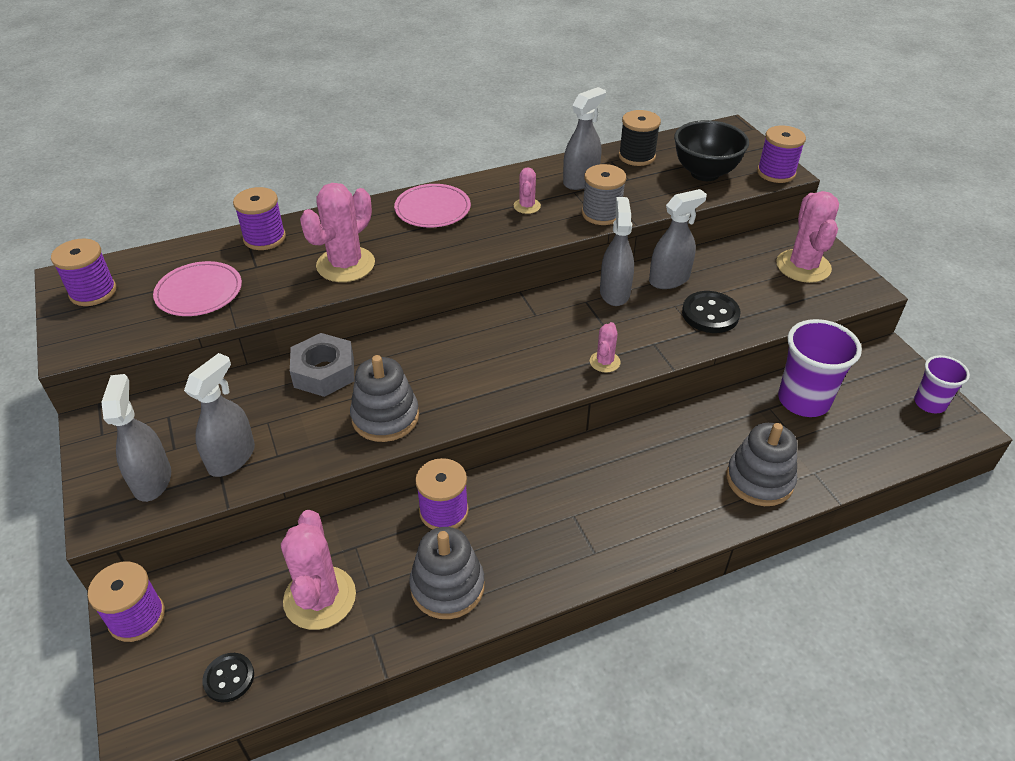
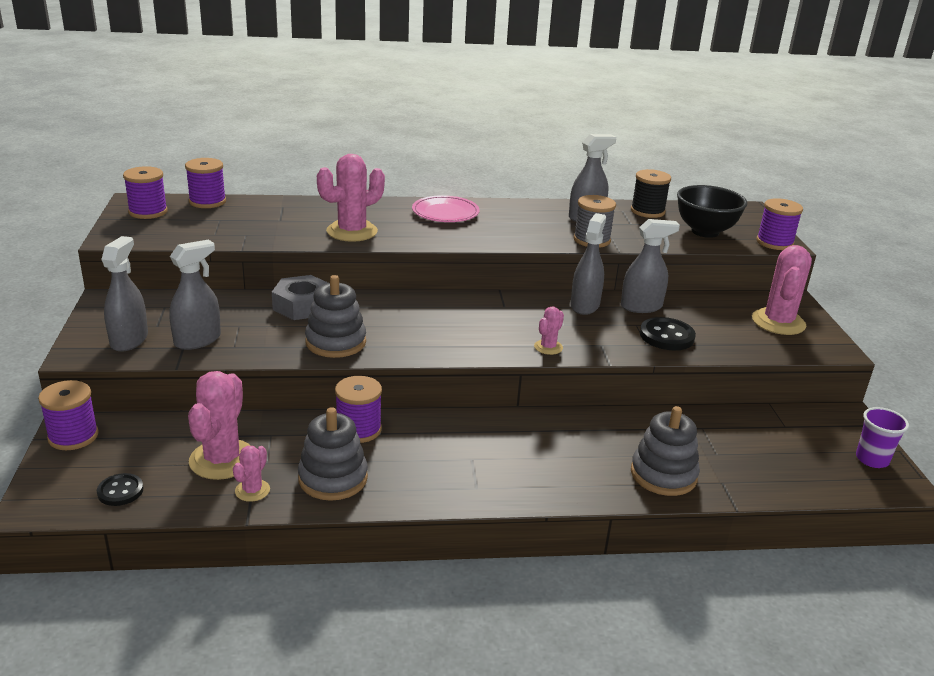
camera: 15 degrees right, 15 degrees down
(199, 292) = (226, 226): pink plate -> none
(264, 238) = (297, 205): purple spool -> purple spool (207, 201)
(527, 206) = (528, 224): pink cactus -> pink cactus (252, 490)
(803, 400) = (739, 429): purple cup -> none

